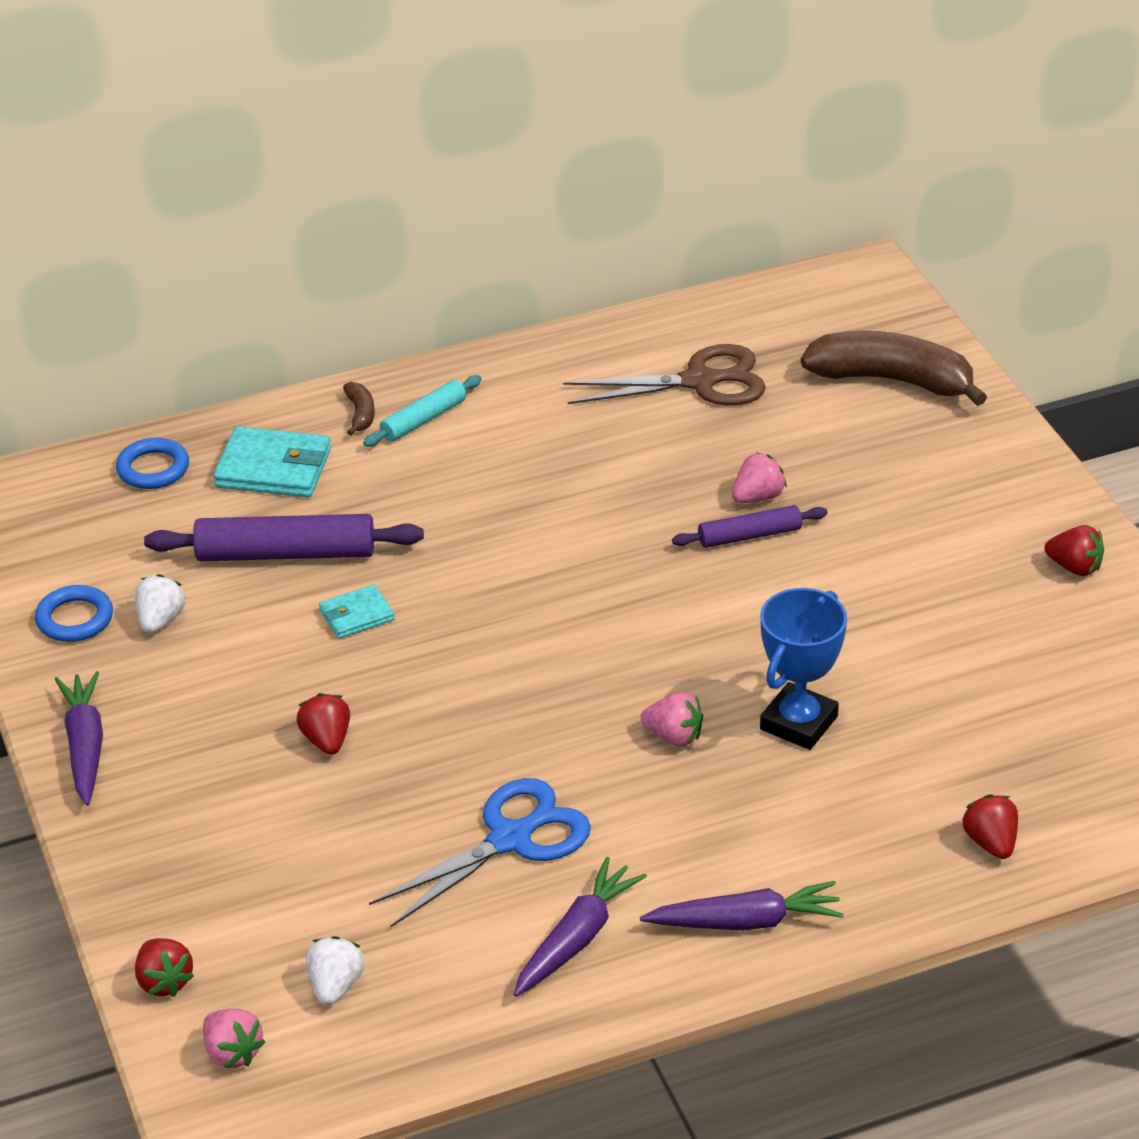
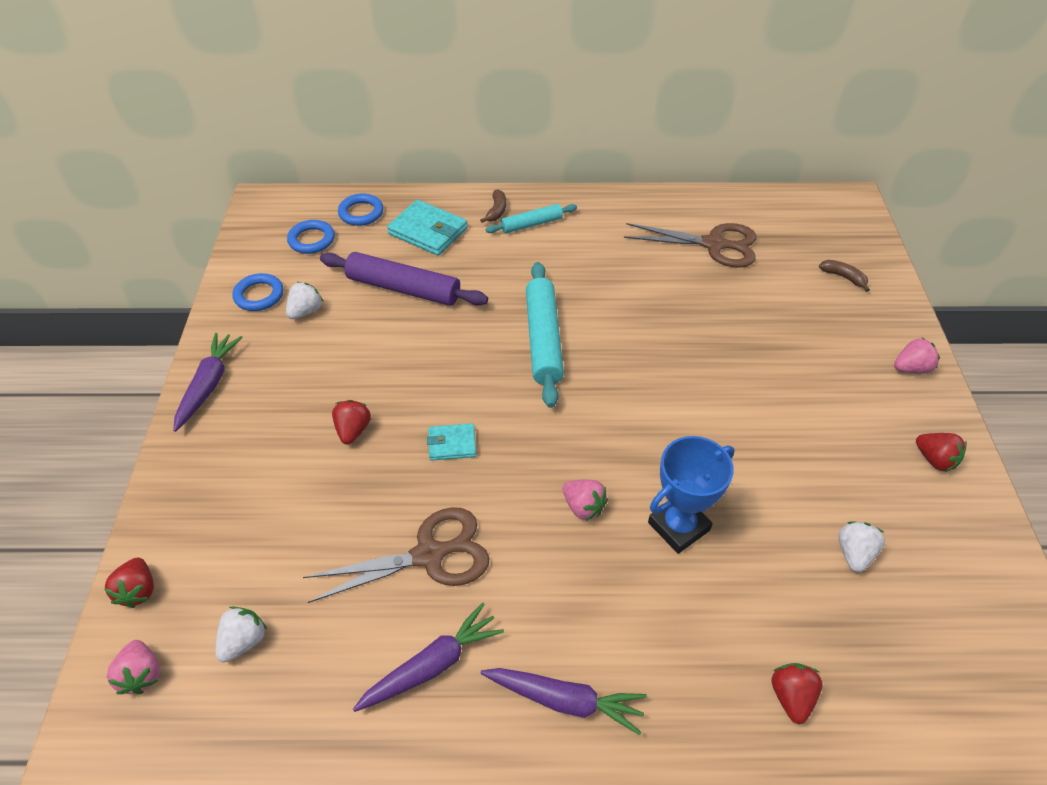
camera: 20 degrees right, 10 degrees up
(102, 525) = (311, 240): none -> blue ring
(356, 615) = (422, 344): turquoise wallet -> turquoise wallet (452, 444)
(511, 839) = (430, 555): blue scissors -> brown scissors
(522, 565) = (543, 339): none -> turquoise rolling pin
(749, 536) = (703, 362): purple rolling pin -> none
(758, 497) = (720, 335): pink strawberry -> pink strawberry (911, 368)
(892, 380) = (843, 277): brown banana -> brown banana, size x0.42
(1012, 690) = (854, 553): none -> white strawberry

